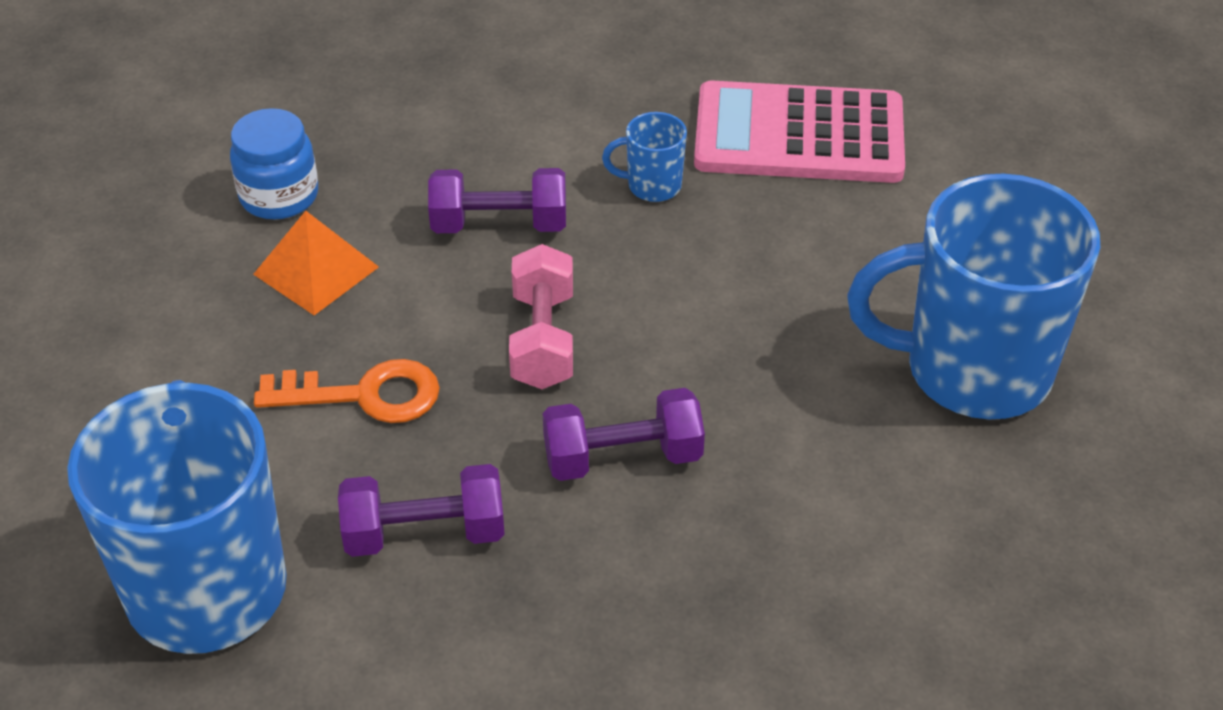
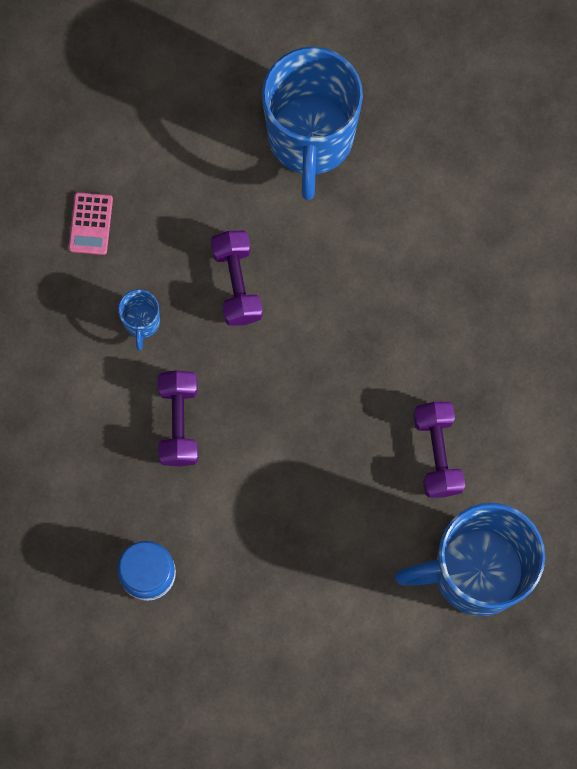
camera: 90 degrees left, 30 degrees up
(316, 270) = (222, 540): orange pyramid -> none
(364, 395) = (332, 498): orange key -> none
(543, 339) = (285, 391): pink dumbbell -> none
(623, 458) = (380, 343): purple dumbbell -> purple dumbbell (237, 283)
(799, 135) = (90, 224): pink calculator -> pink calculator, size x0.43

